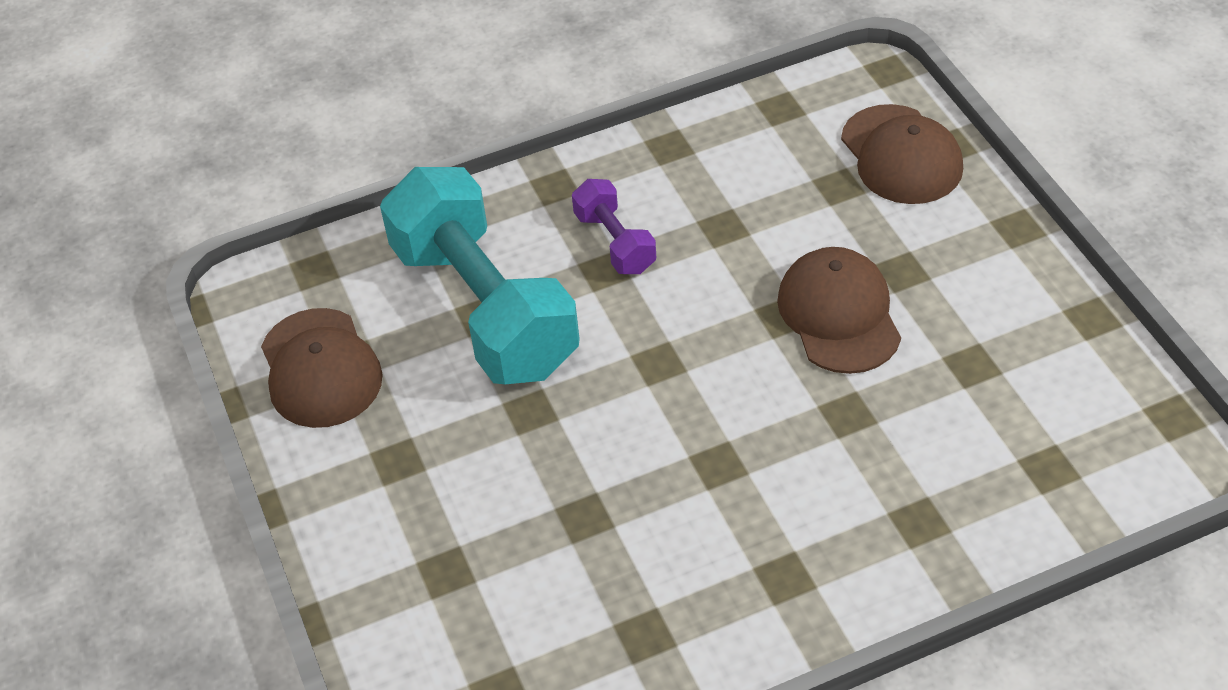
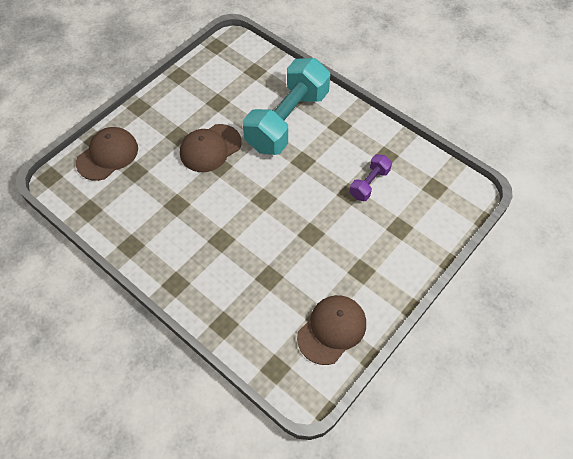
camera: 120 degrees left, 10 degrees up
(484, 308) = (264, 277): turquoise dumbbell -> turquoise dumbbell (287, 121)
(615, 242) = (202, 242): purple dumbbell -> purple dumbbell (369, 183)

